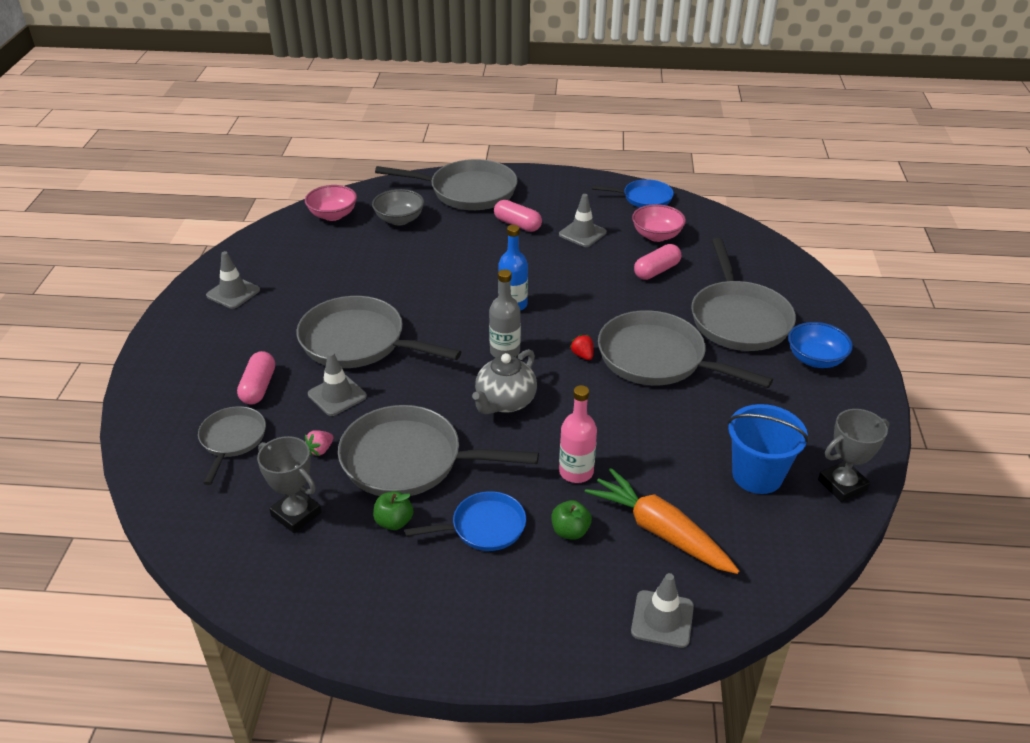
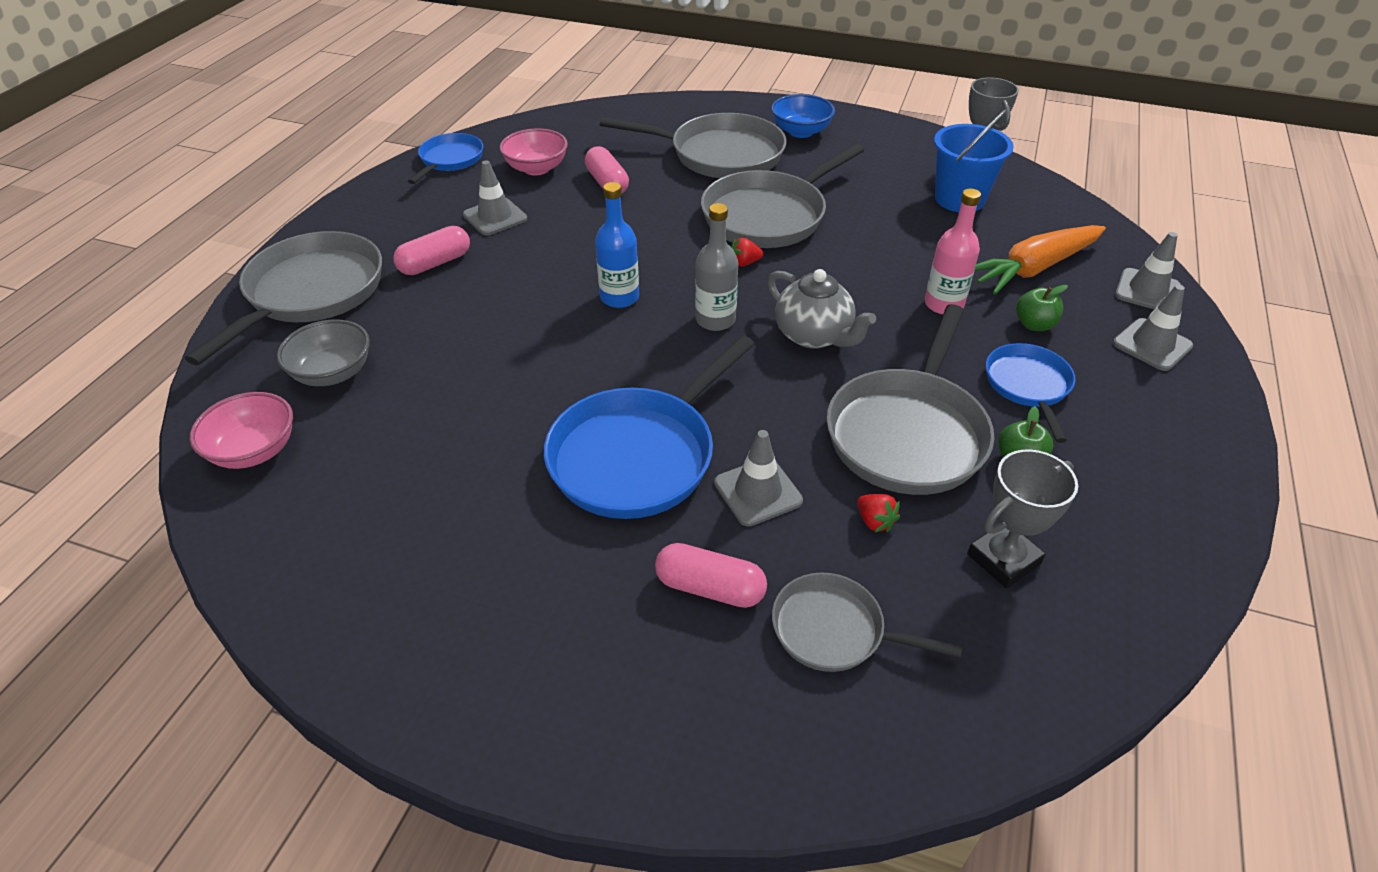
camera: 75 degrees left, 5 degrees up
(233, 293) = (416, 612): grey traffic cone -> grey traffic cone (1152, 345)
(320, 450) = (875, 521): pink strawberry -> red strawberry
(359, 342) = (639, 455): grey pan -> blue pan

